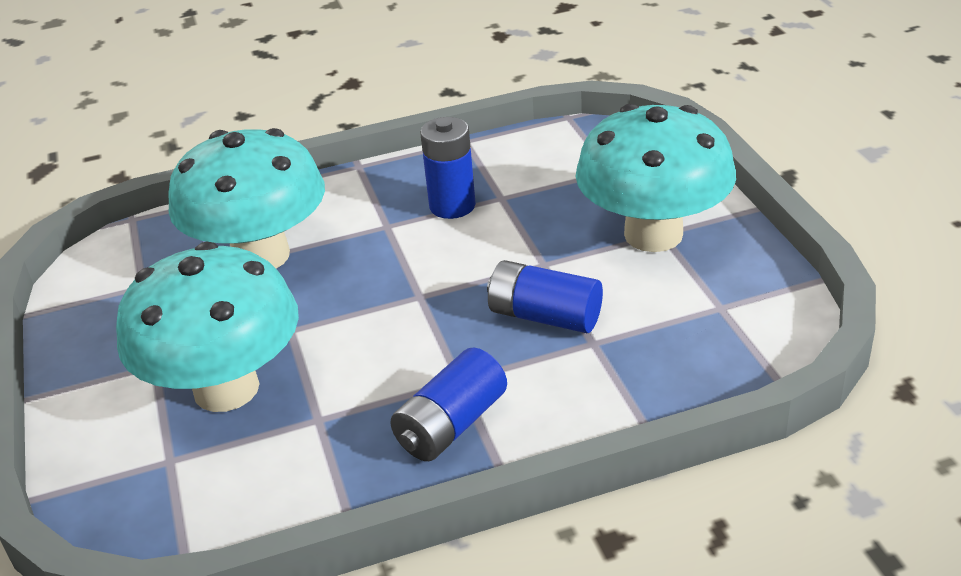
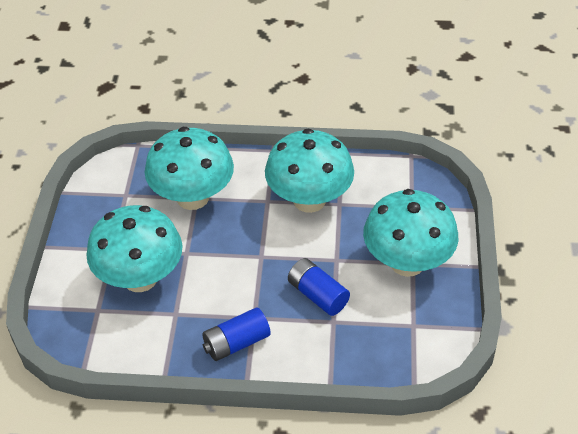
camera: 20 degrees right, 10 degrees up
(452, 206) = (309, 200): blue battery -> turquoise mushroom

